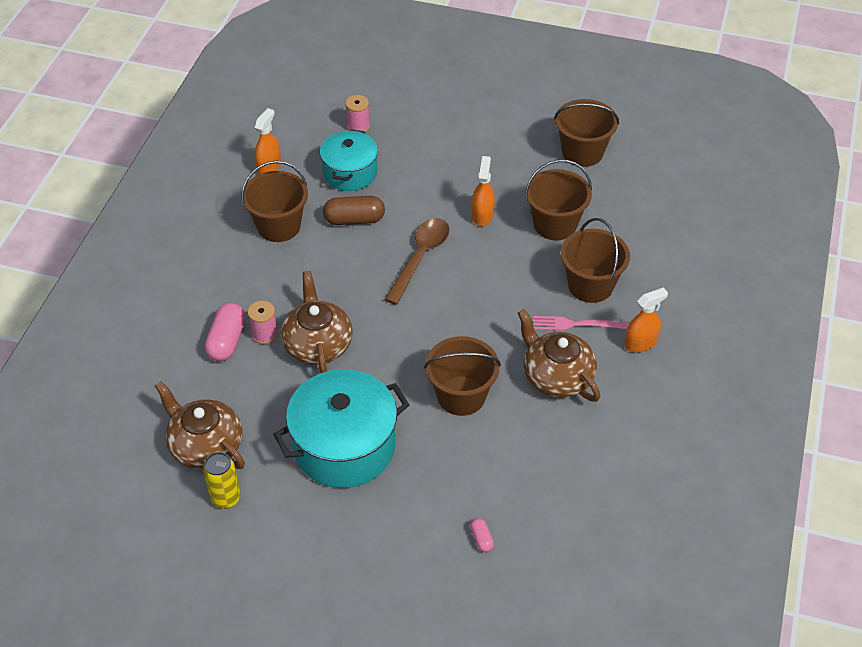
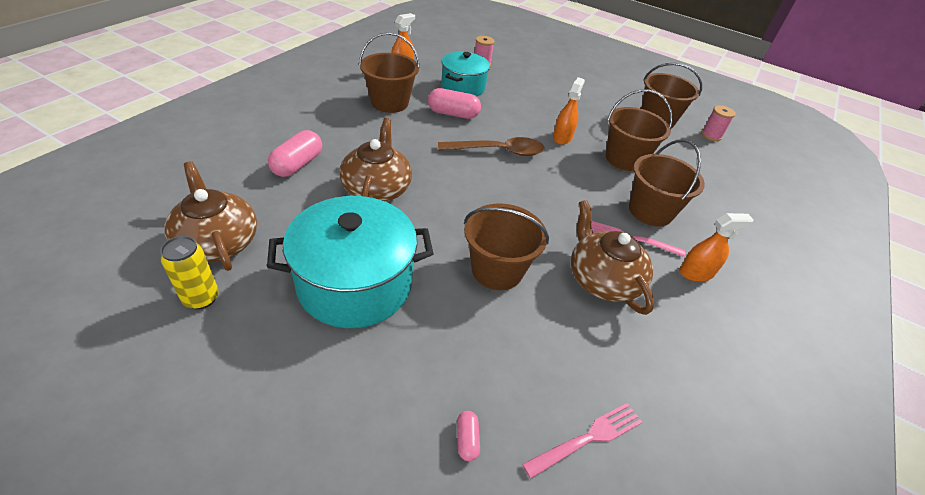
camera: 10 degrees right, 5 degrees down
(264, 334) = (334, 168): pink spool -> pink spool (711, 135)
(354, 220) = (453, 114): brown capsule -> pink capsule
(420, 257) = (498, 151): brown spoon -> brown spoon turned 45 degrees clockwise
(569, 511) = (588, 437): none -> pink fork

